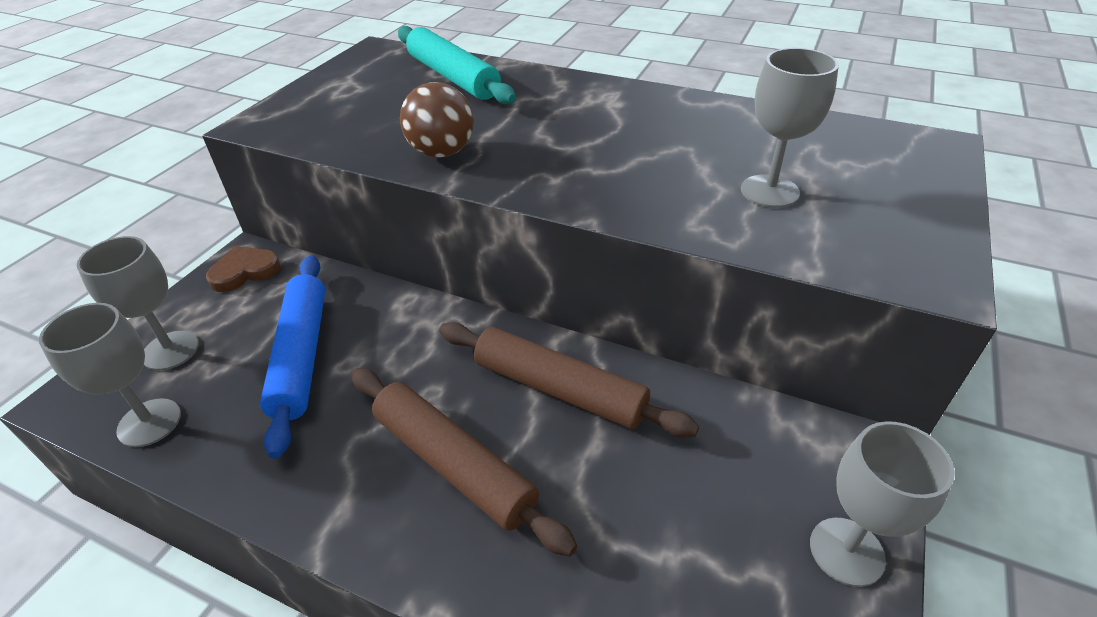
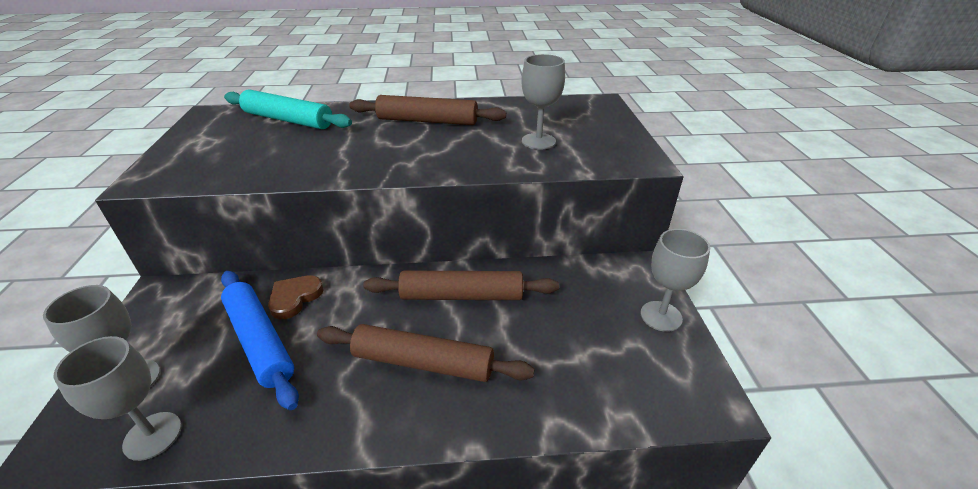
camera: 30 degrees left, 5 degrees down
(244, 271) = (165, 302): brown heart -> brown heart (295, 298)
(441, 153) = (319, 166): brown ball -> none
(625, 117) = (427, 121): none -> brown rolling pin

